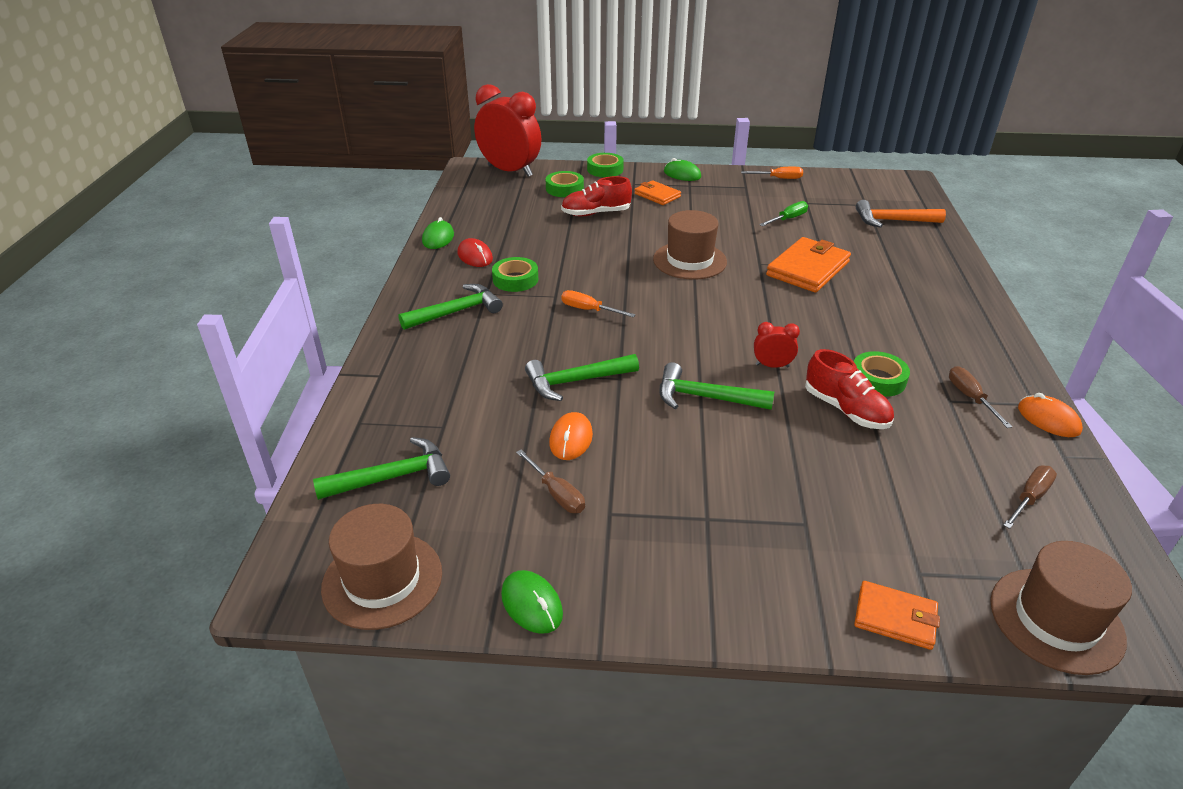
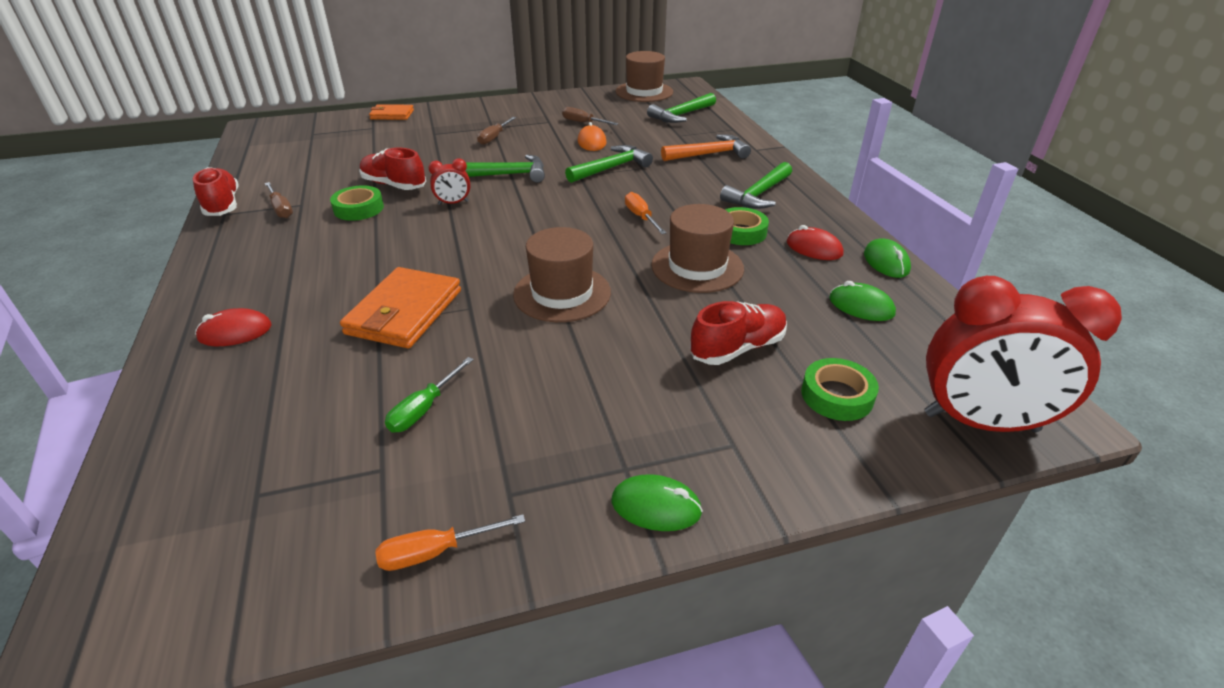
camera: 160 degrees right, 0 degrees up
(531, 604) = (569, 96): green mouse -> green mouse (861, 306)
(589, 310) = (641, 217): orange screwdriver -> orange screwdriver turned 120 degrees counterclockwise
(605, 169) = (820, 479): green tape -> none
(657, 195) = (670, 418): orange wallet -> none
(892, 221) = (225, 451): orange hammer -> orange hammer (709, 154)
(929, 277) = (235, 332): none -> red mouse
(1029, 498) = (281, 162): brown screwdriver -> brown screwdriver (494, 138)
(1048, 419) = (223, 205): orange mouse -> red shoe
(1056, 620) = (307, 124): brown hat -> brown hat (697, 267)

